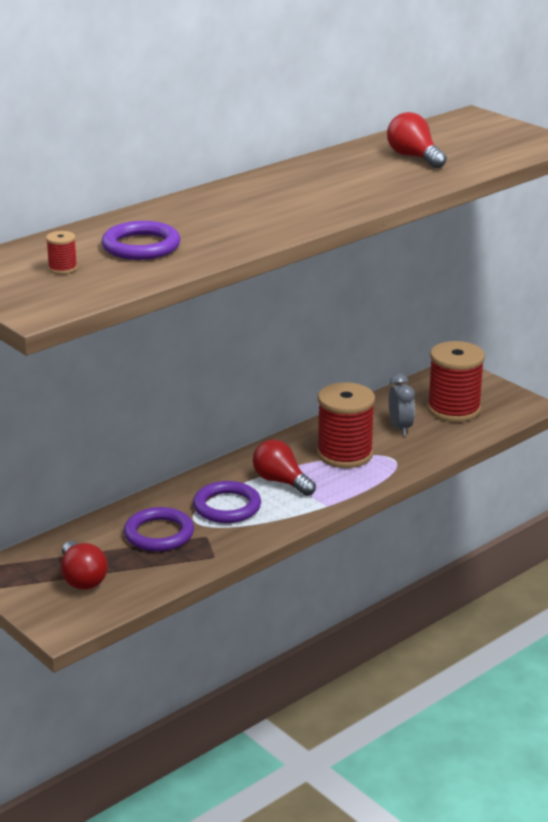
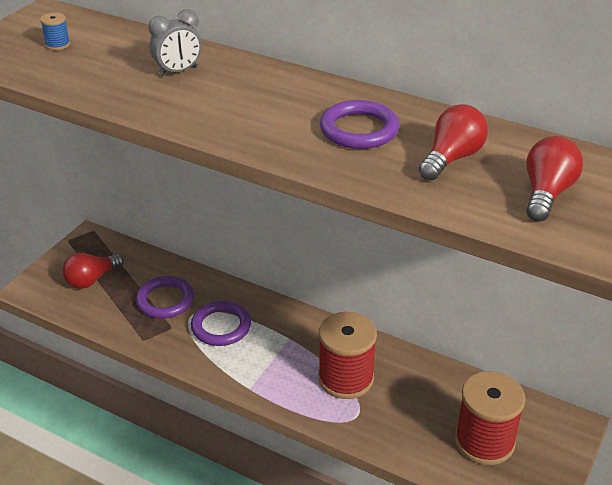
camera: 70 degrees right, 10 degrees up
(62, 268) = (57, 45): red spool -> blue spool
(141, 246) = (117, 65): purple ring -> purple ring (359, 130)
(281, 482) = (276, 349): red light bulb -> red light bulb (546, 194)
(400, 428) = (419, 407): grey clock -> grey clock (178, 71)

